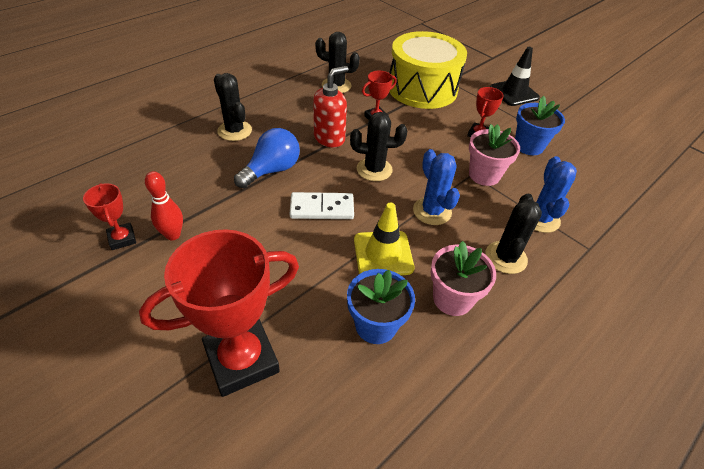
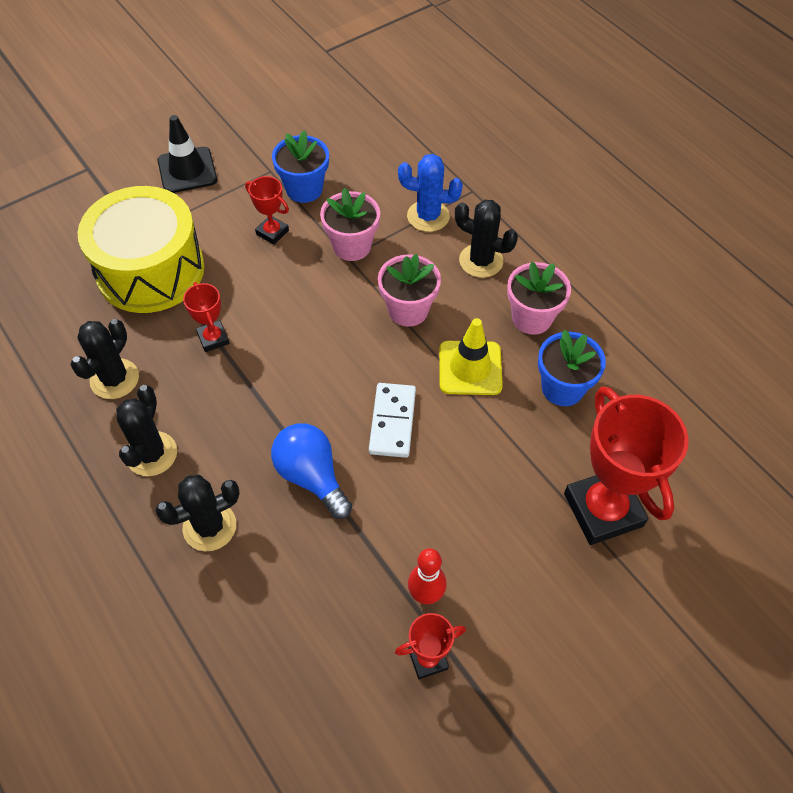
camera: 80 degrees left, 10 degrees up
(329, 138) = (251, 401): red soap dispenser -> none
(374, 169) = (326, 356): black cactus -> black cactus (151, 454)
(432, 211) = (408, 310): blue cactus -> pink flower pot

